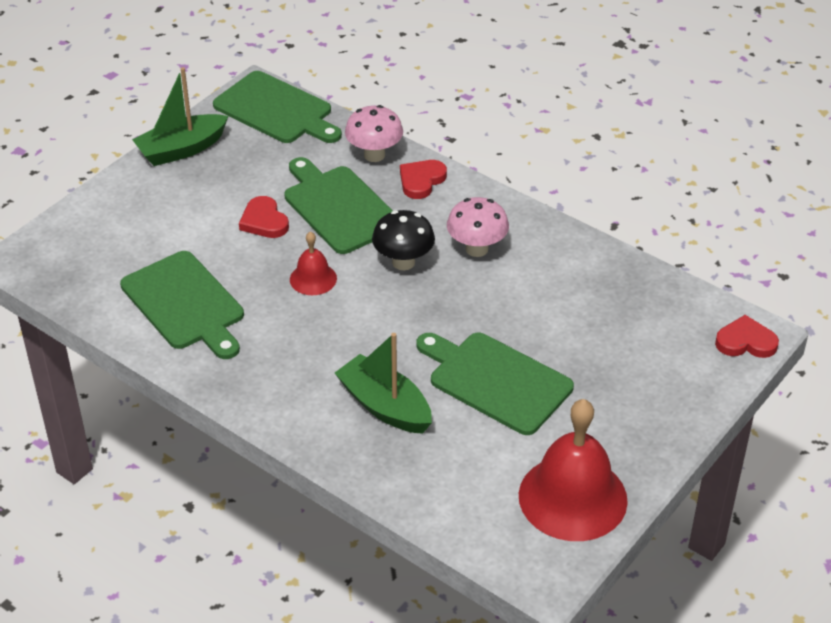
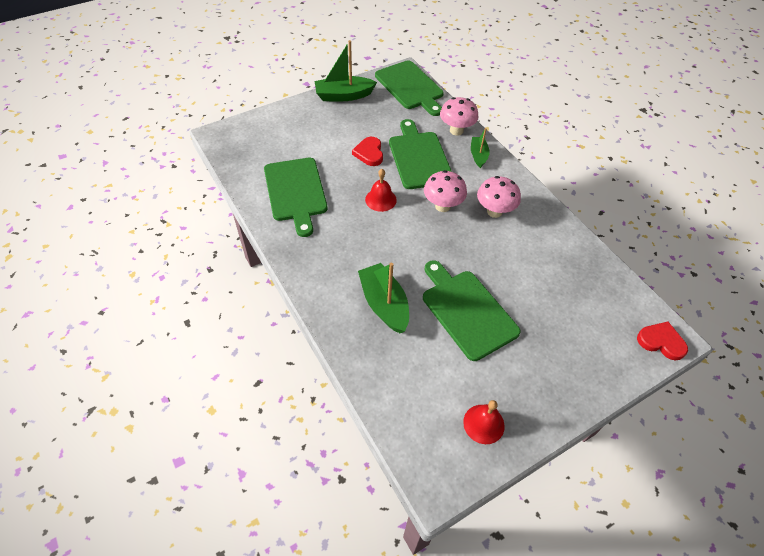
camera: 20 degrees right, 10 degrees up
(403, 262) = (442, 206): black mushroom -> pink mushroom
(421, 181) = (478, 155): red heart -> green boat
(572, 497) = (483, 424): red bell -> red bell, size x0.50

